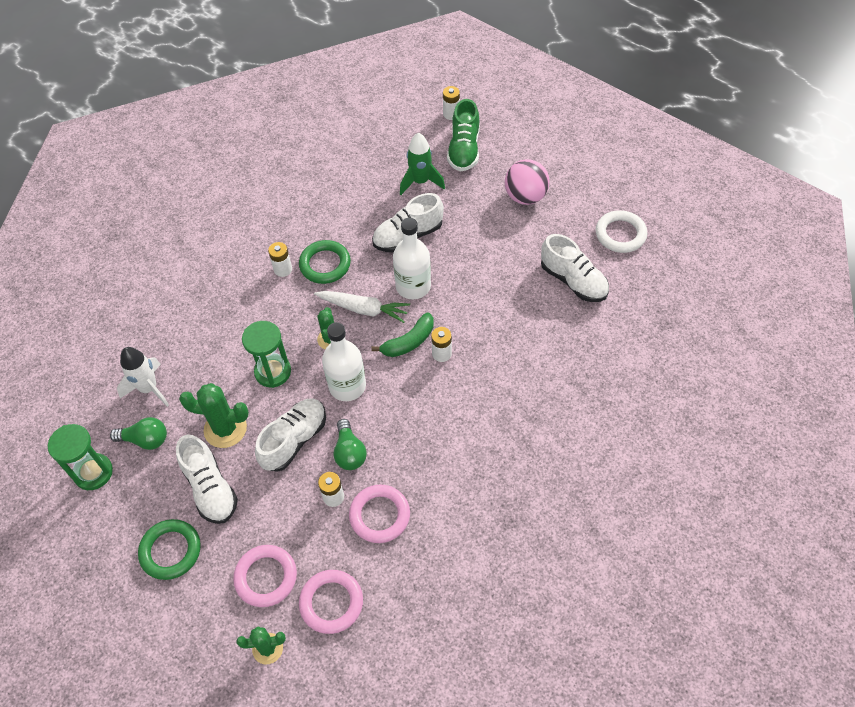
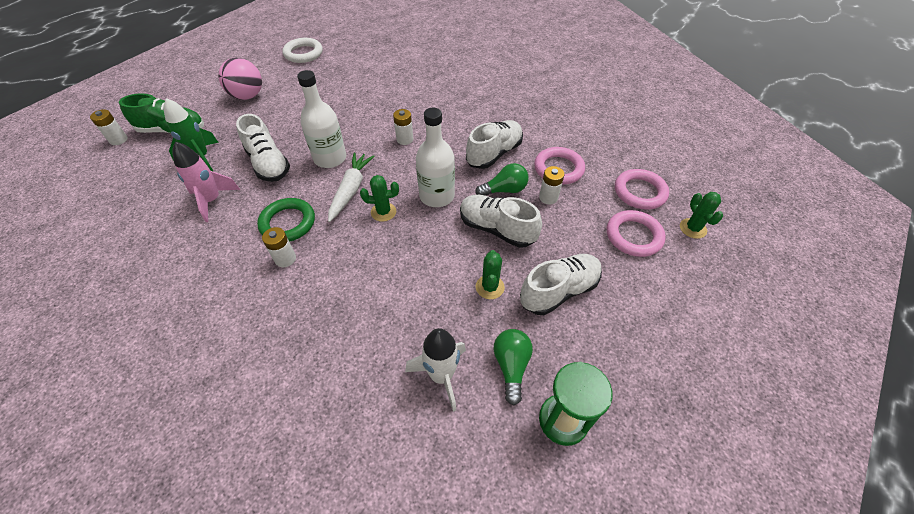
camera: 95 degrees left, 5 degrees down
(171, 551) = (633, 316): green ring -> none
(225, 429) = (490, 287): green cactus -> green cactus, size x0.63
(273, 372) = (420, 254): green hourglass -> none
(360, 204) = (212, 201): none -> pink rocket
(409, 342) = (391, 159): green banana -> none
(573, 281) = (342, 74): white shoe -> white shoe (494, 154)

